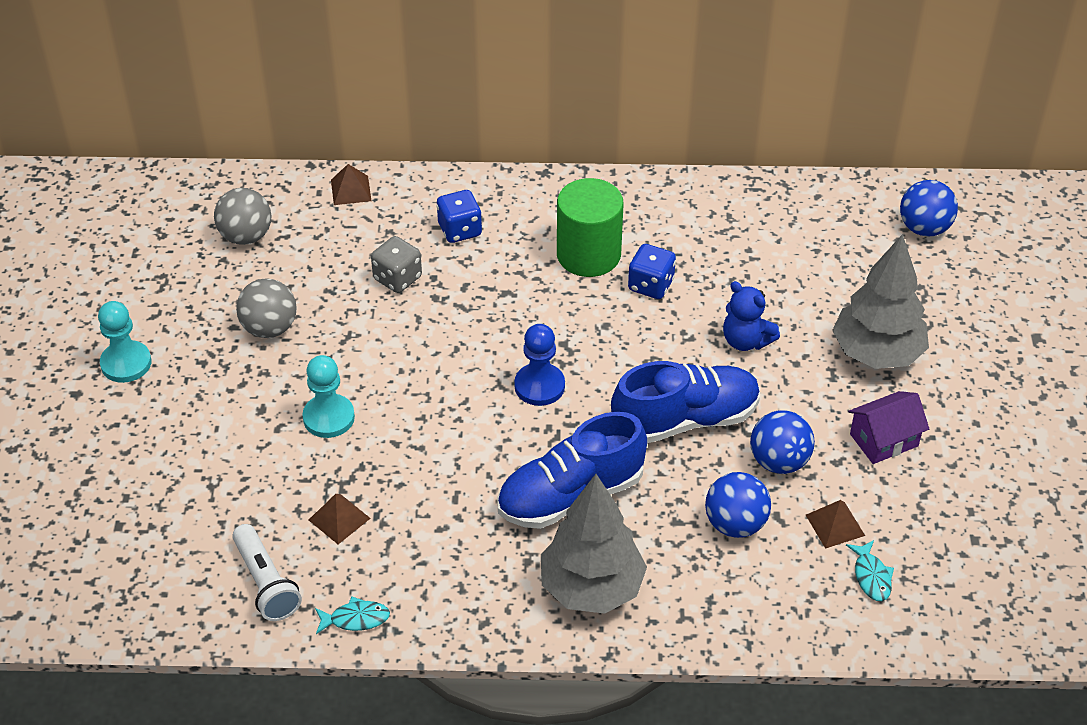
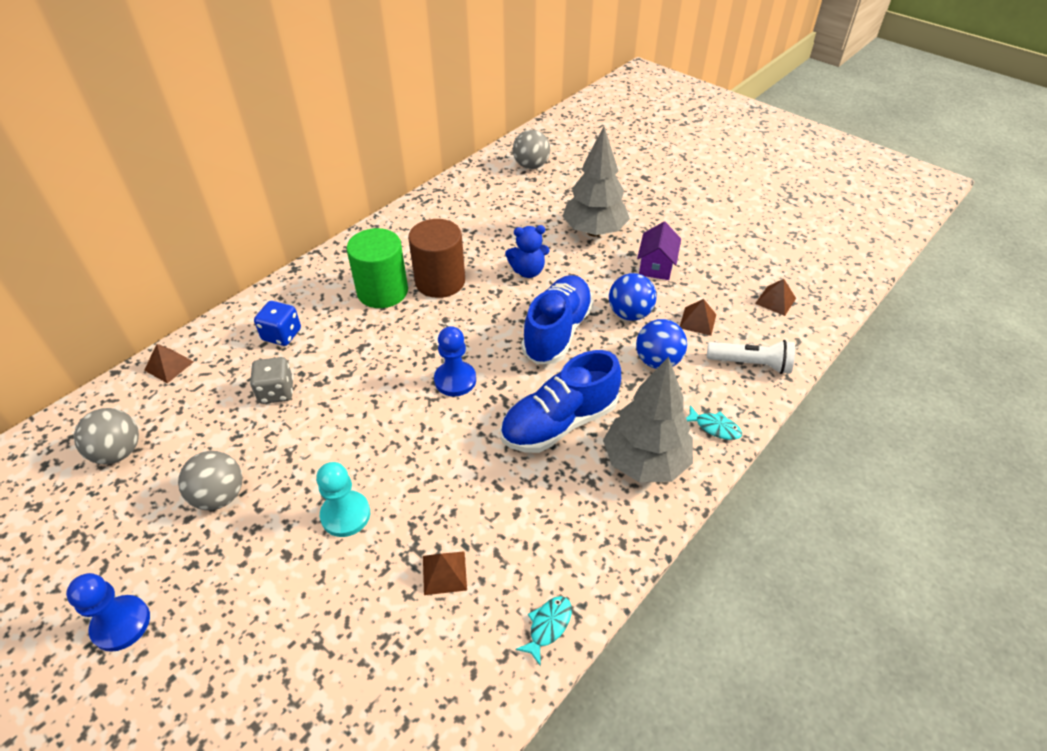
camera: 50 degrees left, 0 degrees up
(126, 363) = (121, 624): turquoise pawn -> blue pawn
(266, 583) = (454, 670): white flashlight -> white flashlight (750, 364)
(570, 495) = (559, 423): blue shoe -> blue shoe turned 45 degrees clockwise
(651, 285) = (440, 281): blue dice -> brown cylinder
(871, 576) = (748, 330): turquoise fish -> turquoise fish (714, 427)
(924, 228) = (531, 166): blue ball -> grey ball
(952, 578) = (775, 301): none -> brown pyramid

